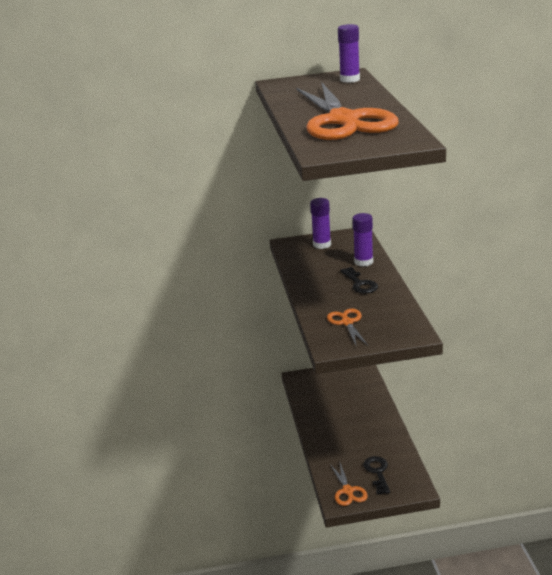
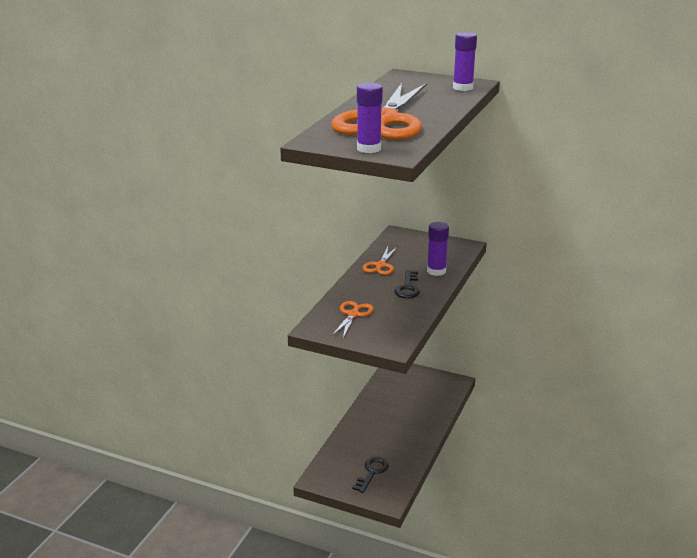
camera: 30 degrees right, 0 degrees up
(322, 245) = (423, 244): purple glue stick -> purple glue stick (369, 148)
(348, 491) = (332, 475): orange scissors -> orange scissors (380, 265)

